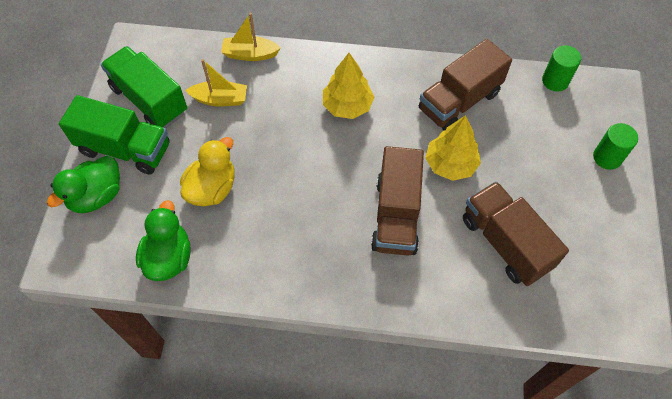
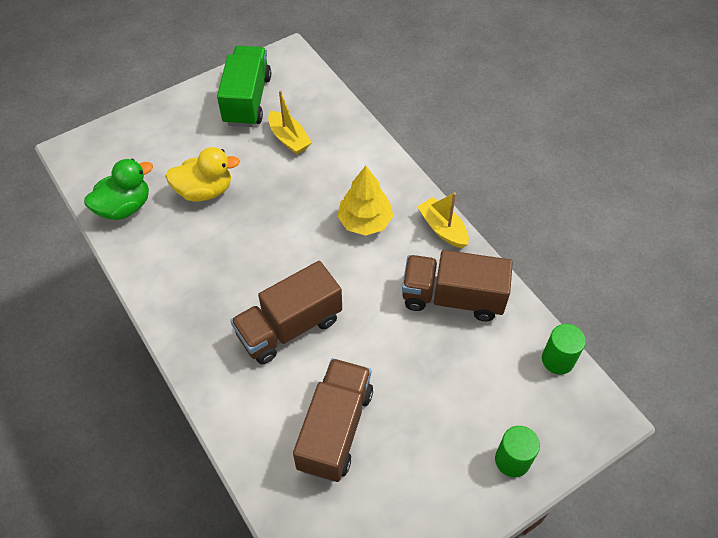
camera: 50 degrees right, 5 degrees down
(97, 196) = (139, 131): green duck -> none
(125, 149) = (192, 117): green truck -> none
(250, 54) = (350, 126): yellow boat -> yellow boat (442, 229)
(450, 164) = (378, 334): yellow tree -> none

